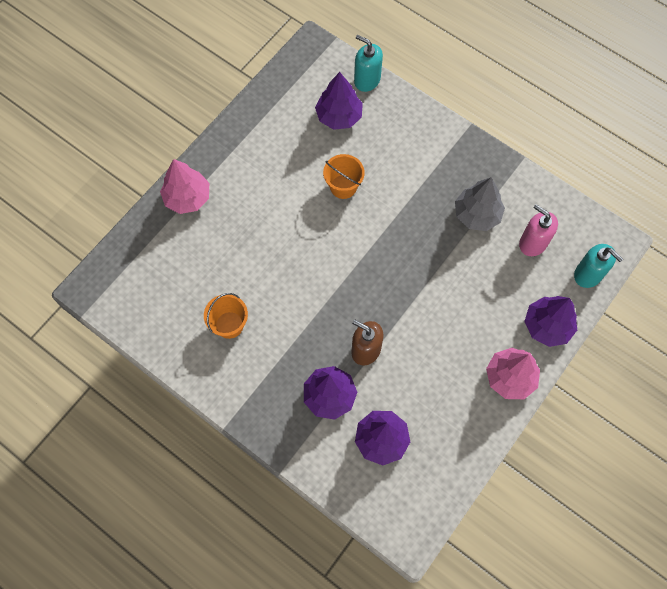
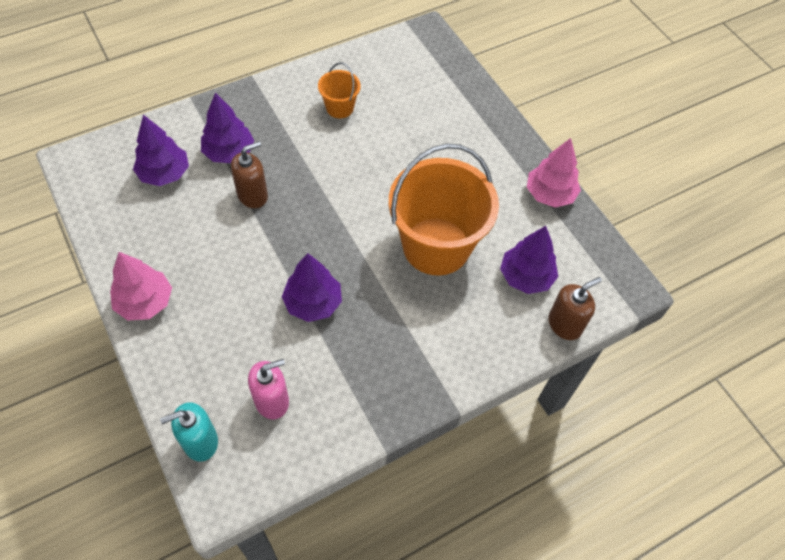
camera: 110 degrees right, 10 degrees down
(187, 197) = (484, 120): pink tree -> pink tree (550, 194)
(343, 186) = (436, 246): orange bucket -> orange bucket, size x2.20
(367, 80) = (565, 324): turquoise soap dispenser -> brown soap dispenser
(477, 214) = (338, 359): grey tree -> none
(547, 326) = (172, 365): purple tree -> purple tree (313, 303)

